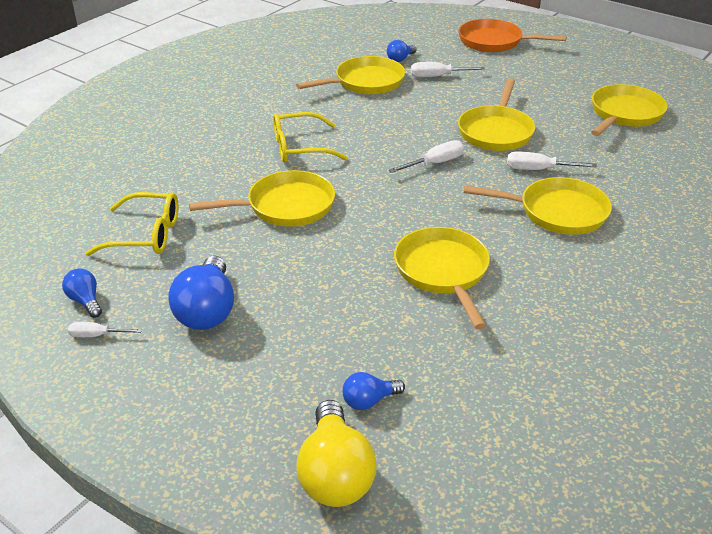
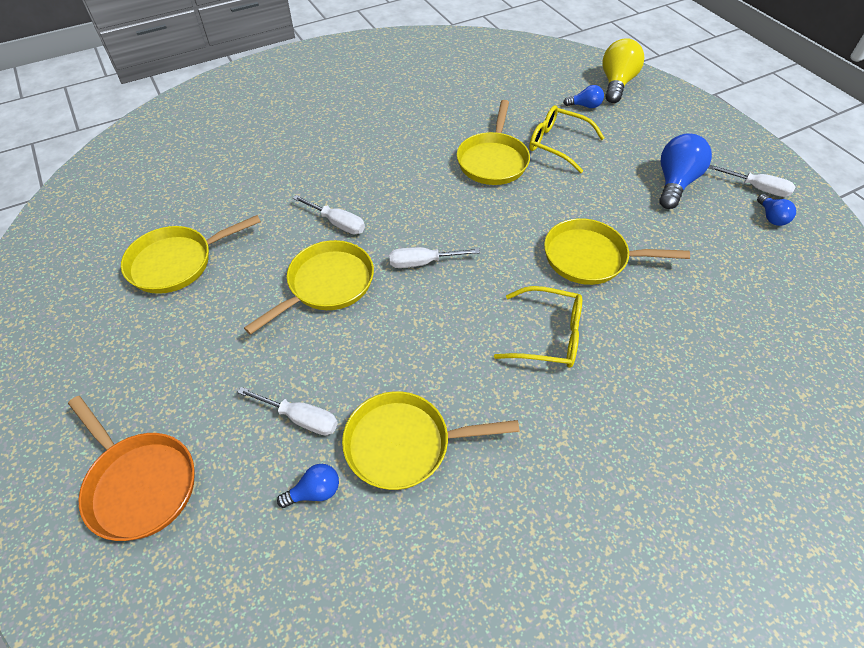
camera: 155 degrees left, 15 degrees up
(97, 335) = (756, 188): white screwdriver -> white screwdriver, size x1.55
(146, 235) = (726, 267): yellow glasses -> yellow glasses (557, 144)
(556, 212) = (367, 179): yellow pan -> none

